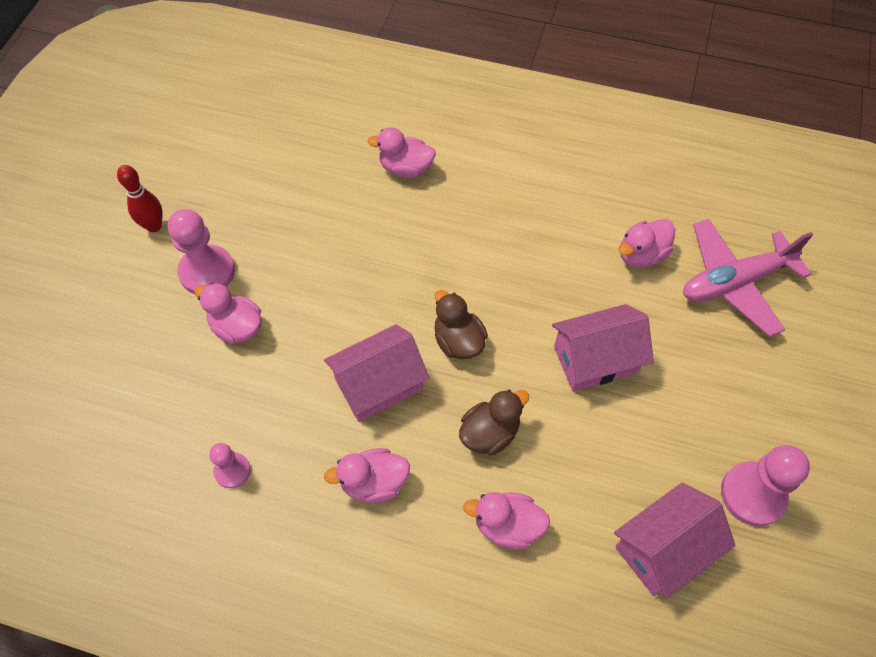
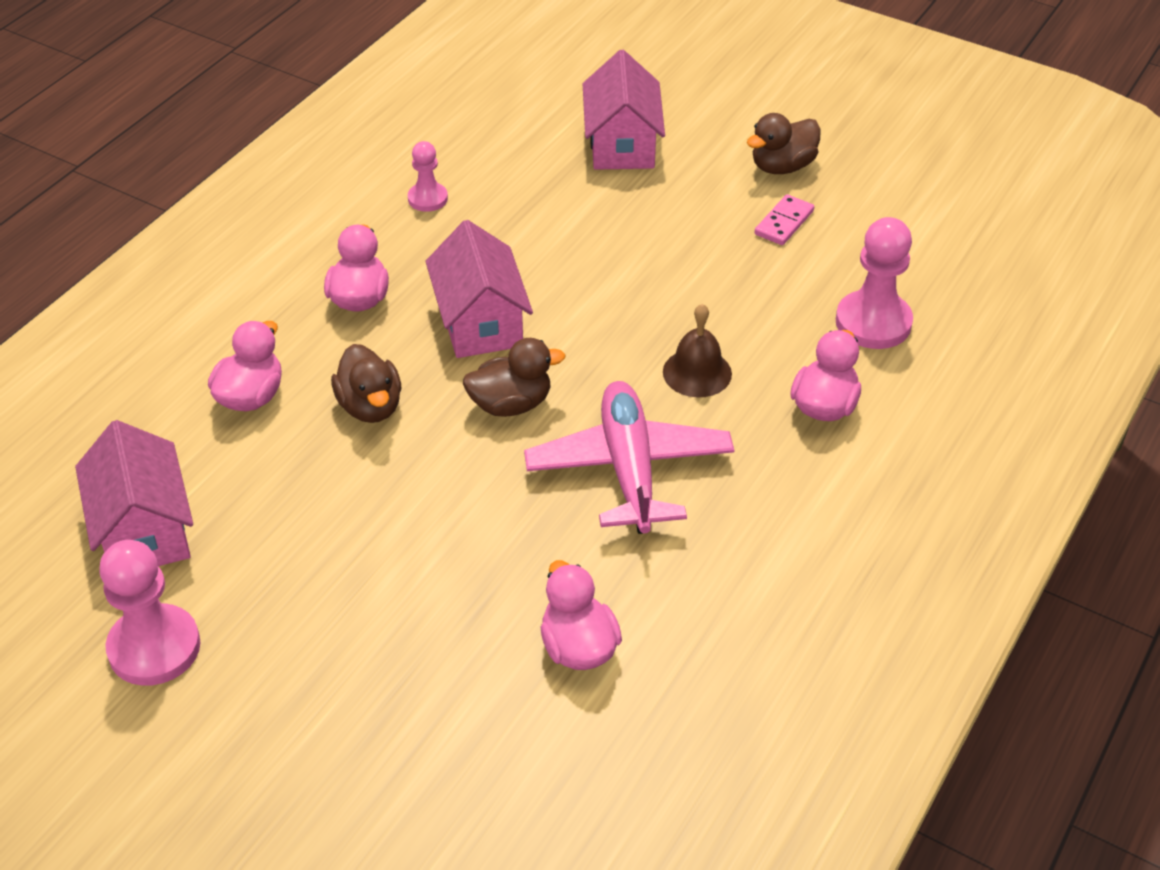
camera: 105 degrees right, 15 degrees down
(154, 226) = (782, 166): red bowling pin -> brown duck
(207, 272) = (698, 202): pink pawn -> pink pawn (873, 322)
(223, 215) = (784, 223): none -> pink domino
(237, 327) = (608, 218): pink duck -> none
(394, 239) = (697, 372): none -> brown bell
(595, 360) = (424, 538): pink house -> pink house (622, 144)
(735, 282) = (483, 758): pink plane -> pink plane (629, 469)

